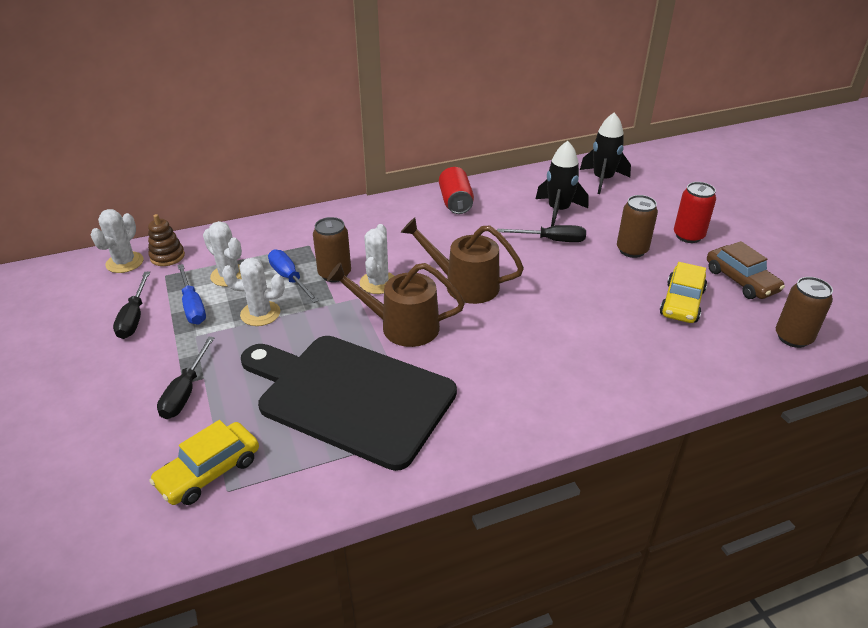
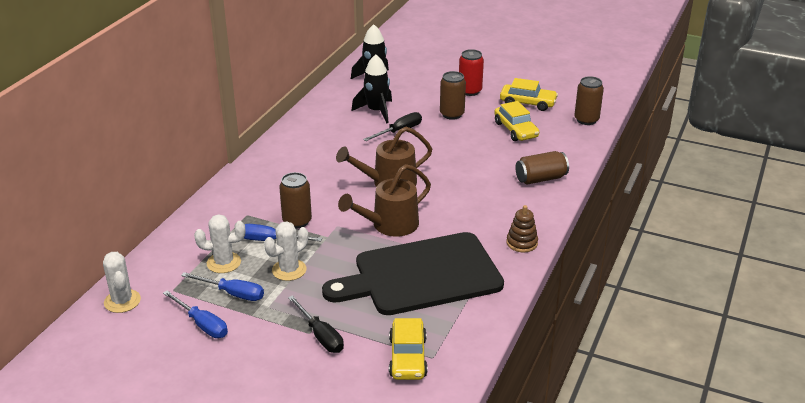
camera: 45 degrees left, 5 degrees down
(134, 317) = (202, 324): black screwdriver -> blue screwdriver
(167, 256) = (150, 279): brown stacking toy -> brown stacking toy (522, 243)
(378, 283) = (334, 211): white cactus -> none
(455, 202) = (302, 137): red can -> none
(630, 373) = (540, 179): none -> brown can
(741, 280) = (527, 103): brown car -> yellow car

